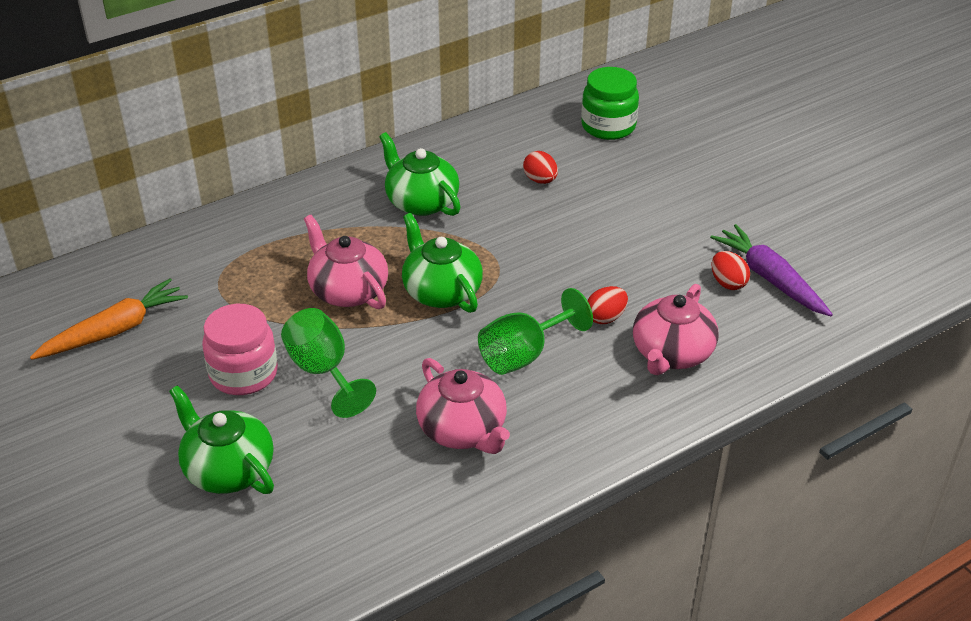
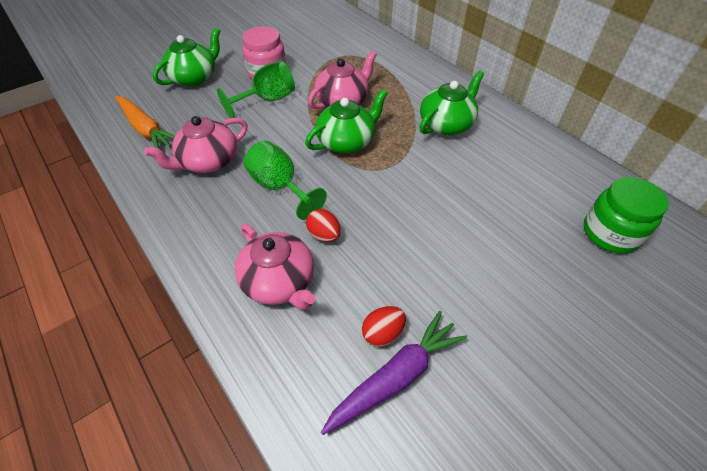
camera: 85 degrees right, 10 degrees up
(115, 330) = (302, 31): orange carrot -> orange carrot (146, 129)
(540, 180) = (500, 187): red egg -> none
(671, 353) = (279, 282): pink teapot -> pink teapot turned 150 degrees counterclockwise

